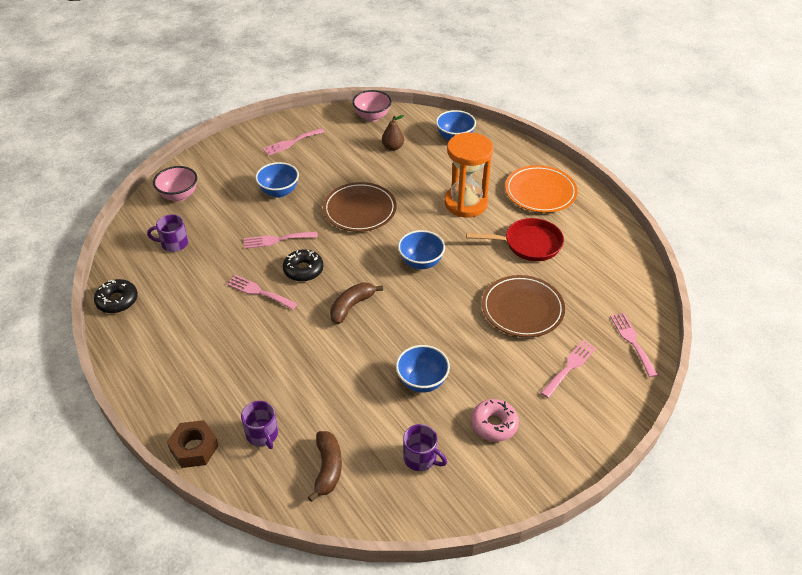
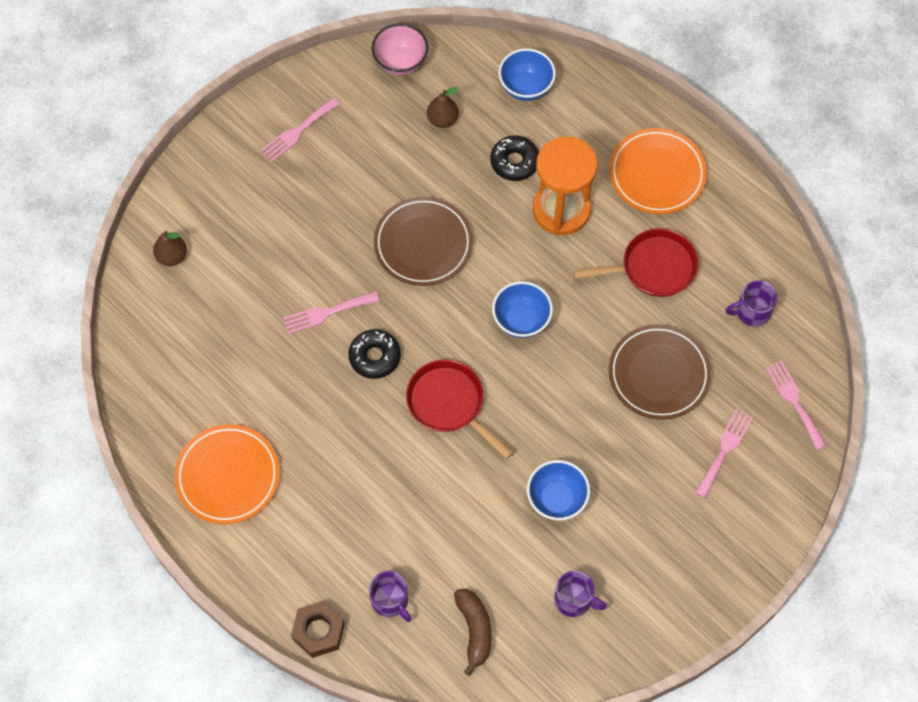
camera: 10 degrees left, 20 degrees up
(117, 301) = (153, 444): black donut -> black donut (514, 162)
(164, 329) = (228, 476): none -> orange plate
(173, 243) = (193, 341): purple mug -> purple mug (752, 312)
(179, 196) = (172, 256): pink bowl -> brown pear
(259, 292) = (328, 401): pink fork -> none
(279, 192) = (306, 228): blue bowl -> none
(351, 306) = (449, 404): brown banana -> red pan
(494, 424) = (648, 543): pink donut -> none

